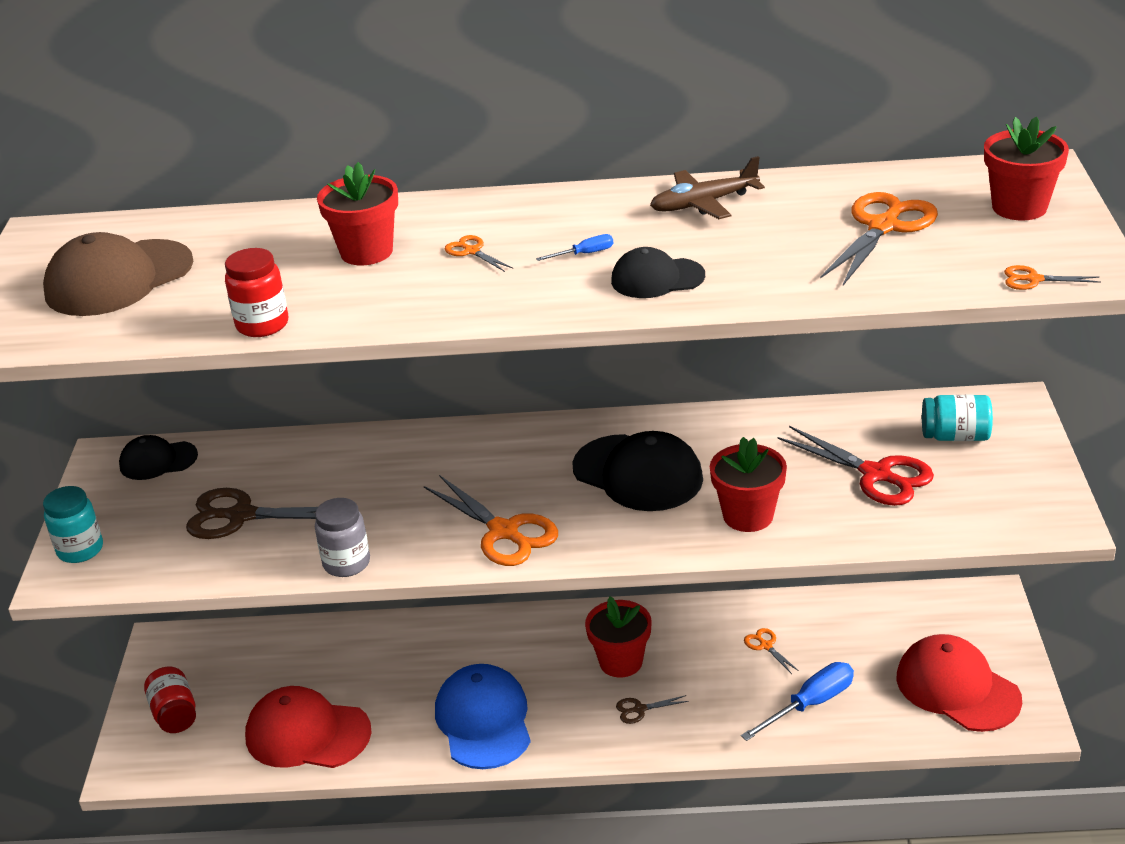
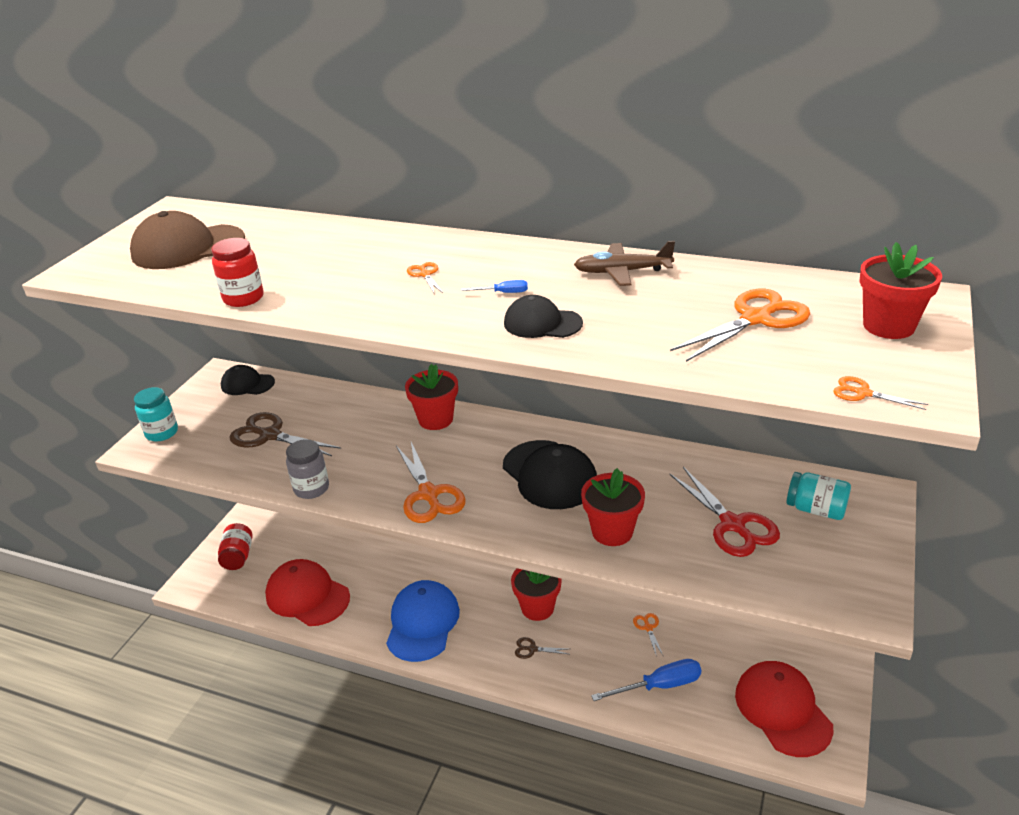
camera: 20 degrees right, 0 degrees up
(366, 252) = (355, 260): red flower pot -> red flower pot (435, 419)

